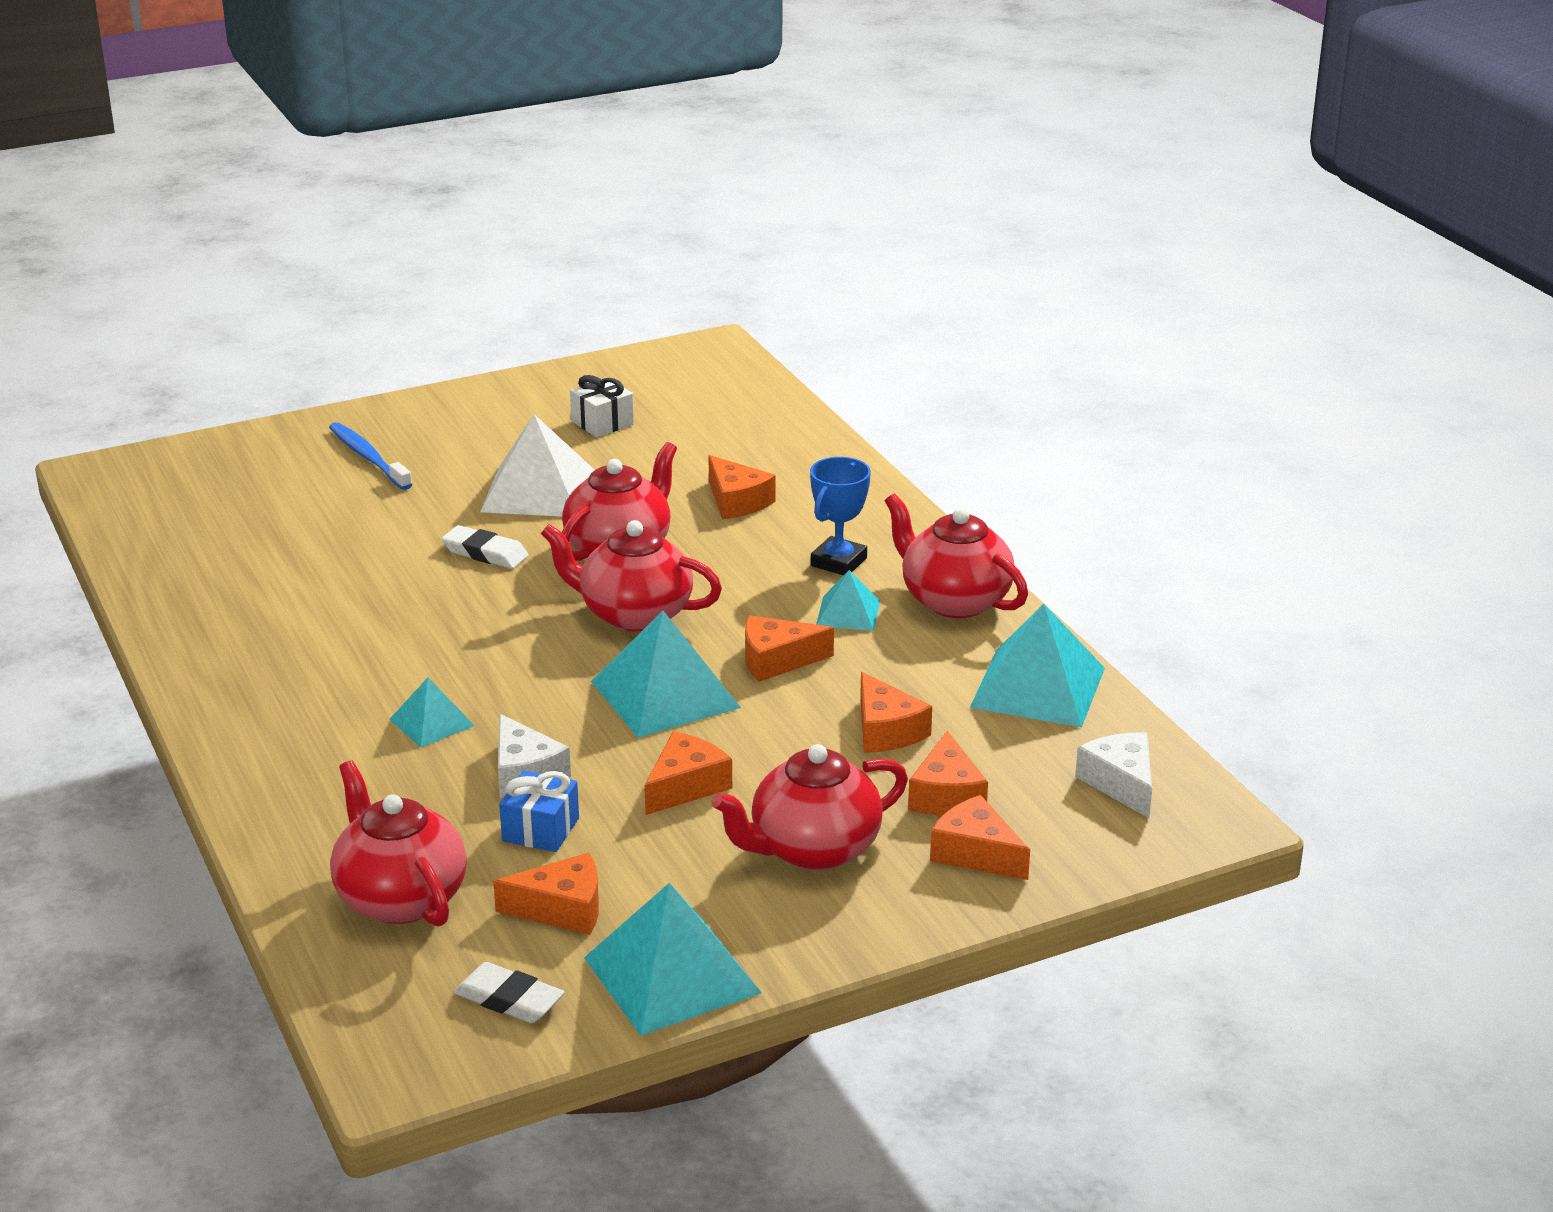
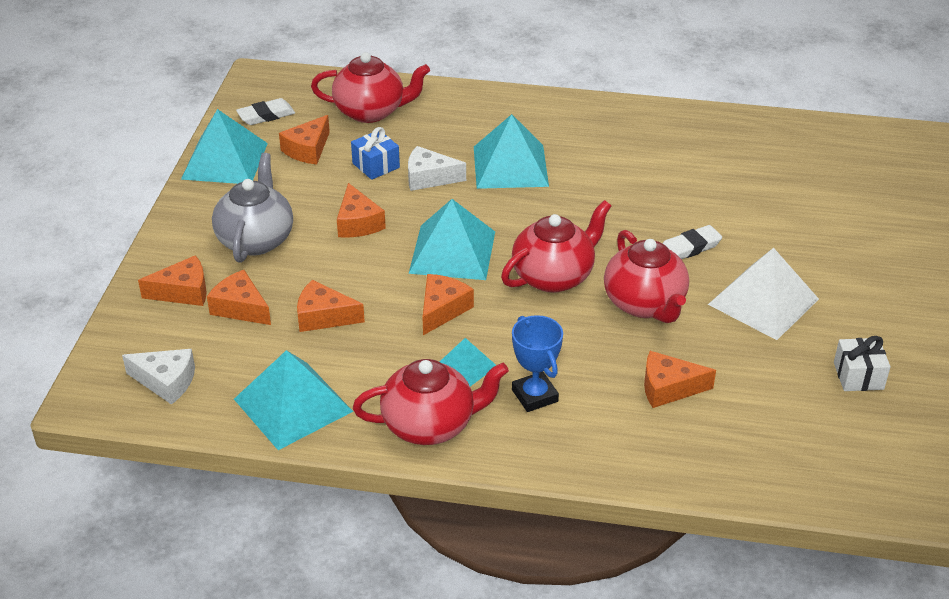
camera: 125 degrees right, 10 degrees up
(368, 457) = (875, 246): blue toothbrush -> none
(431, 722) = (510, 166): turquoise pyramid -> turquoise pyramid, size x1.85
(812, 849) = (256, 239): red teapot -> grey teapot

